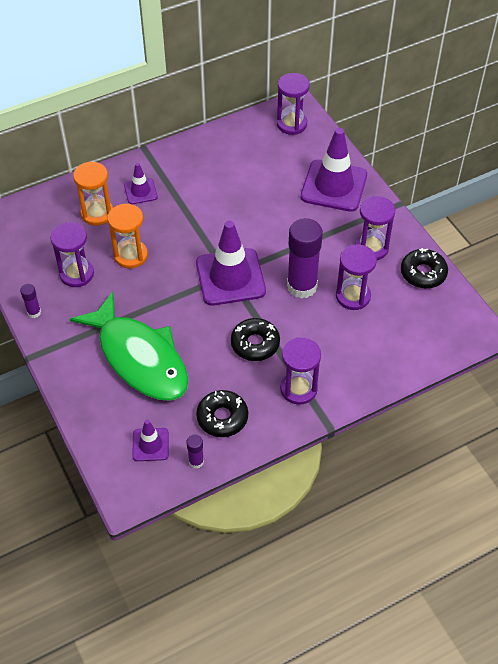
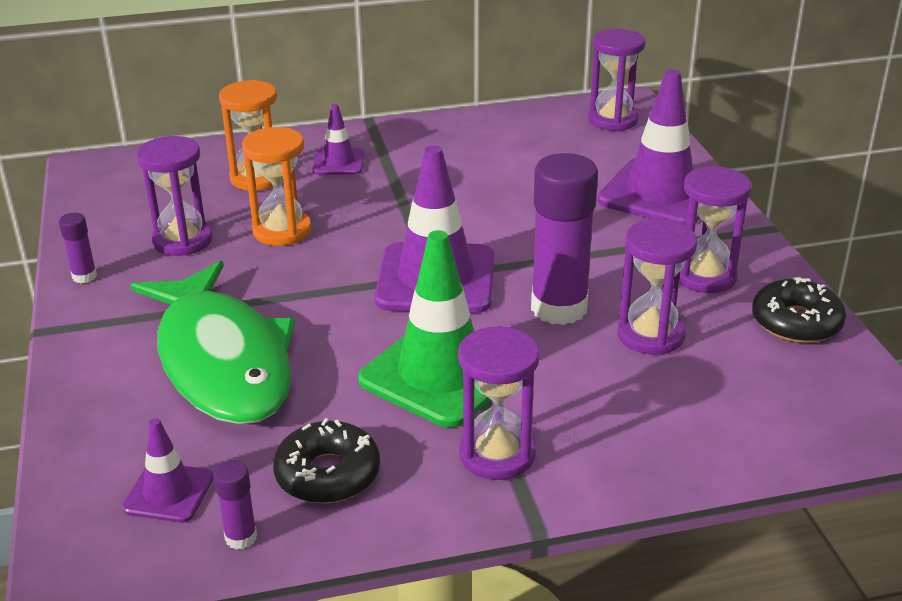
camera: 15 degrees right, 20 degrees down
(255, 344) = (440, 374): black donut -> green traffic cone

